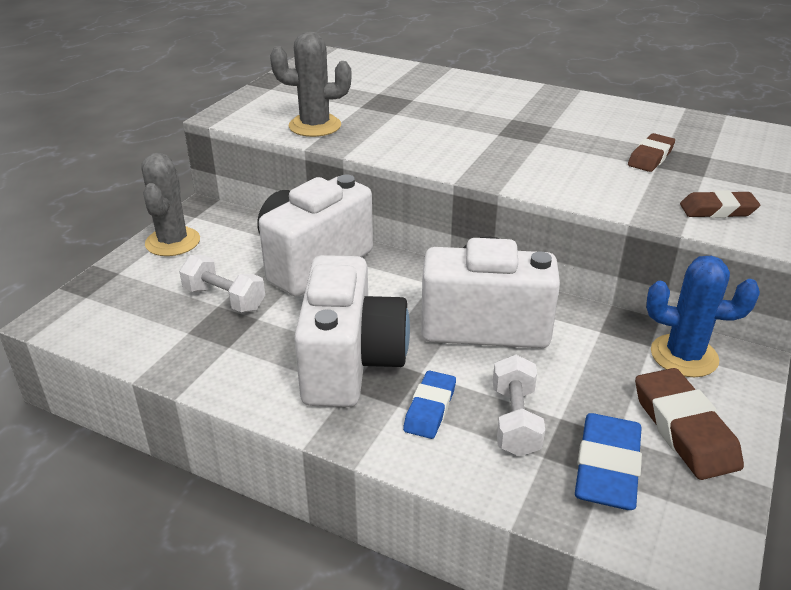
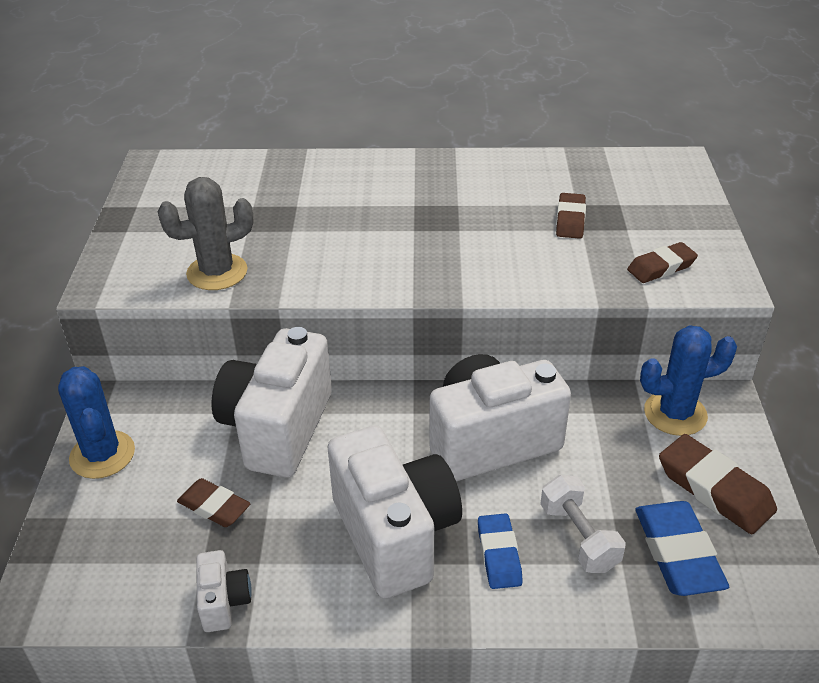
camera: 25 degrees left, 5 degrees up
(173, 242) = (102, 455): grey cactus -> blue cactus
(182, 363) = (224, 602): none -> white camera
(224, 299) = (214, 507): white dumbbell -> brown eraser

